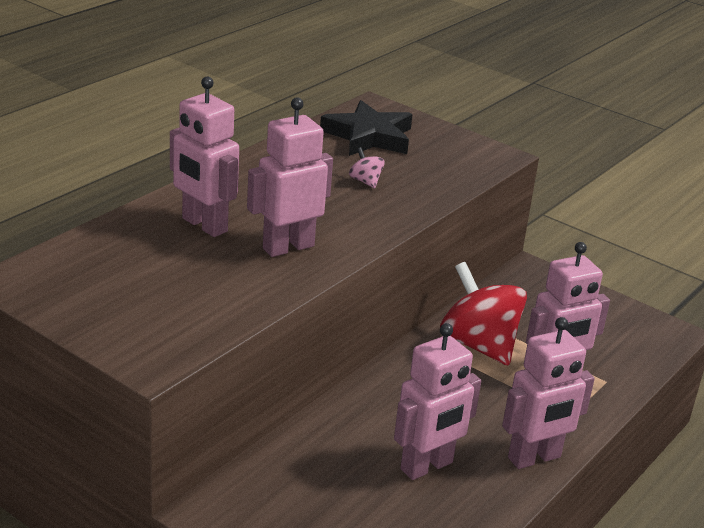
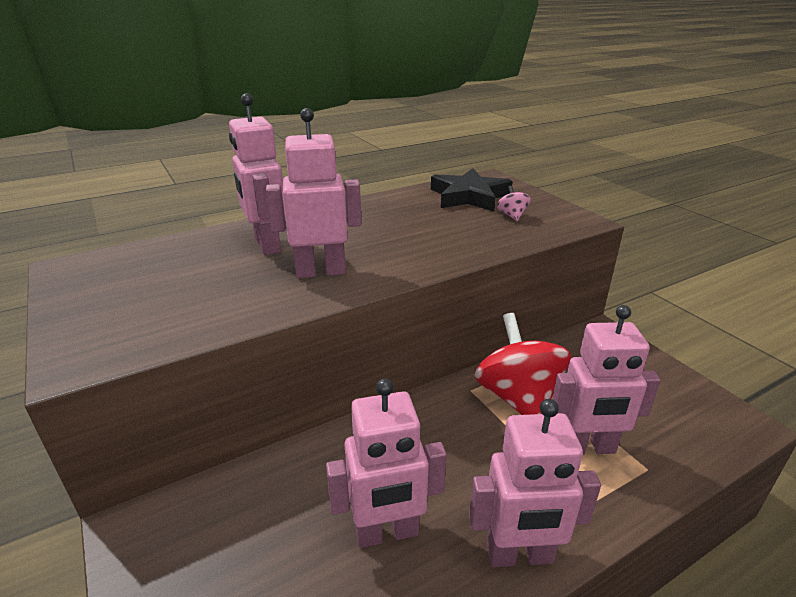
camera: 25 degrees right, 0 degrees up
(365, 181) = (439, 228): pink spinning top -> pink spinning top (512, 216)

